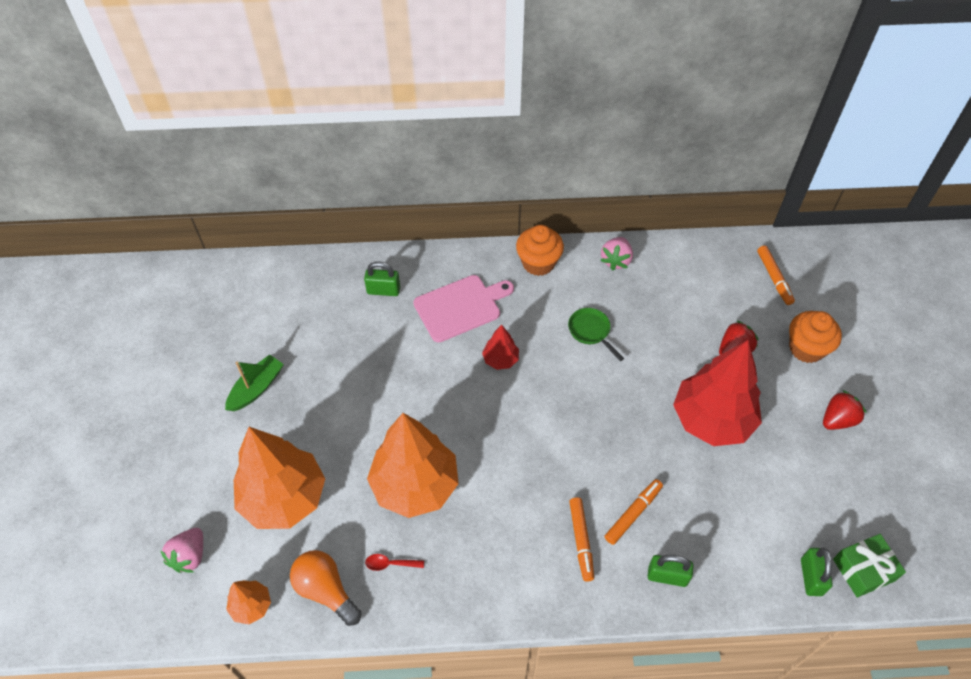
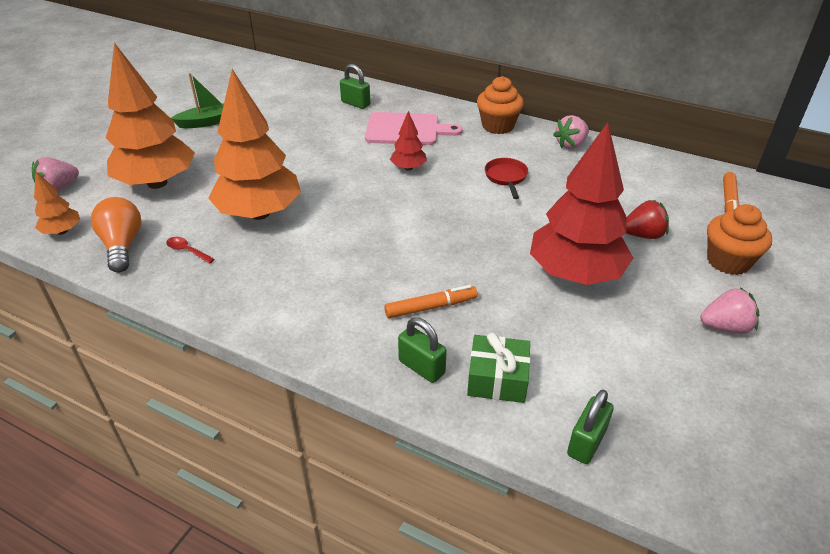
camera: 30 degrees right, 15 degrees down
(581, 540) = (362, 305): orange marker -> none
(591, 331) = (506, 178): green pan -> red pan
(837, 419) = (725, 327): red strawberry -> pink strawberry
(863, 569) = (661, 467): green gift -> green gift (497, 379)

